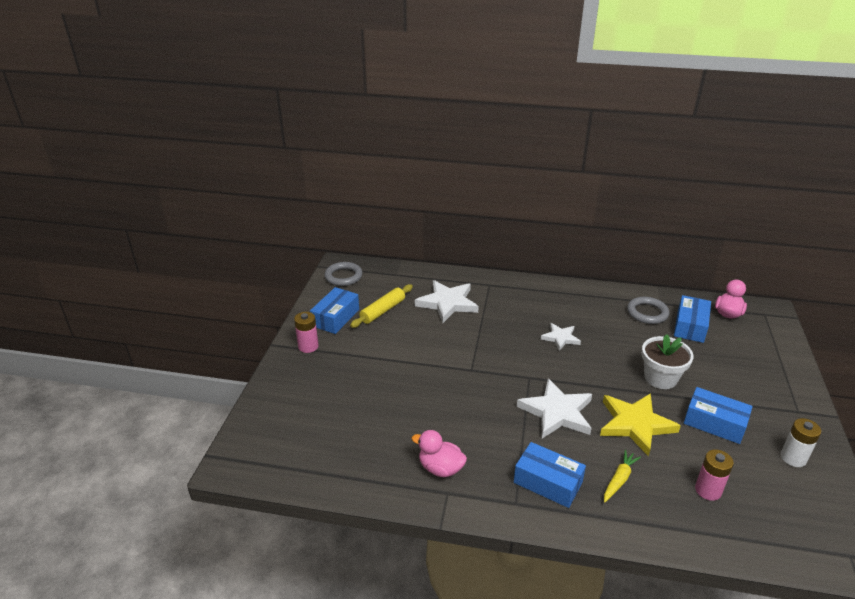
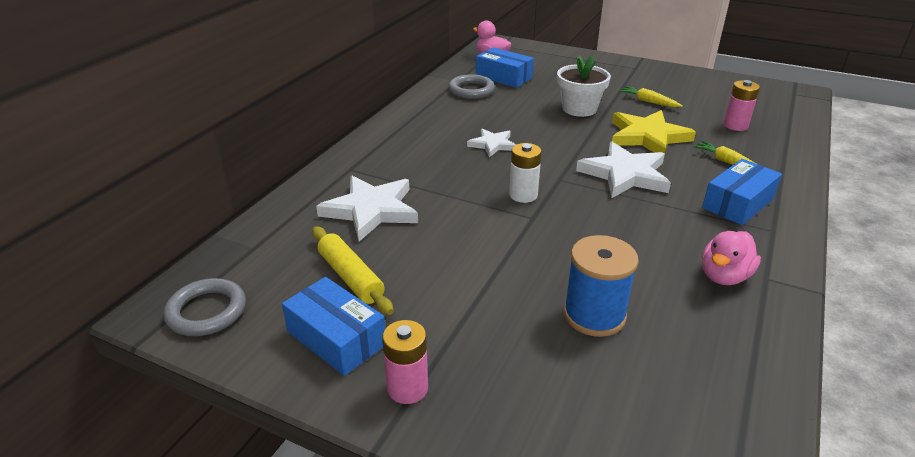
camera: 75 degrees left, 0 degrees up
(379, 406) = (594, 315): none -> blue spool
(714, 423) = (648, 102): blue box -> yellow carrot
(793, 458) = (692, 84): white battery -> white battery (523, 195)

